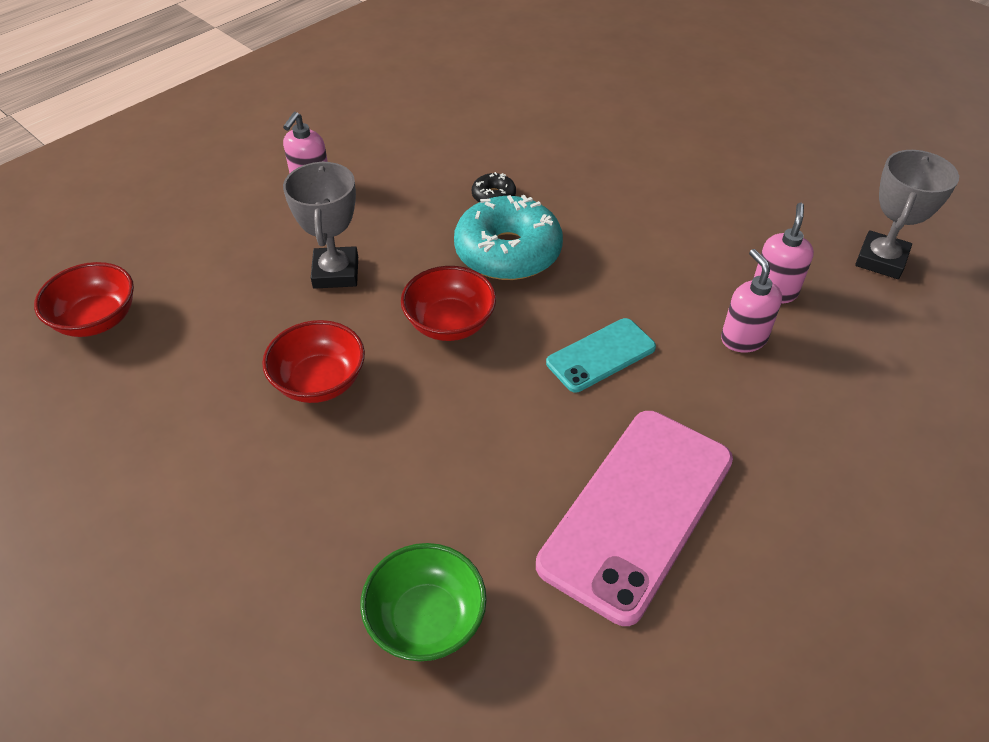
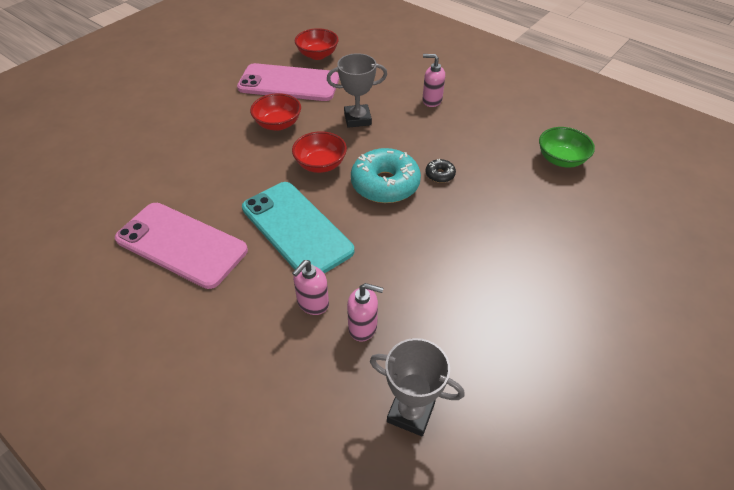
camera: 85 degrees right, 0 degrees up
(185, 366) = (289, 83): none -> pink phone
(426, 619) = (138, 172): green bowl -> green bowl (561, 159)
(601, 355) = (296, 229): turquoise phone -> turquoise phone, size x1.88
(743, 338) = (312, 303): pink soap dispenser -> pink soap dispenser turned 150 degrees clockwise

